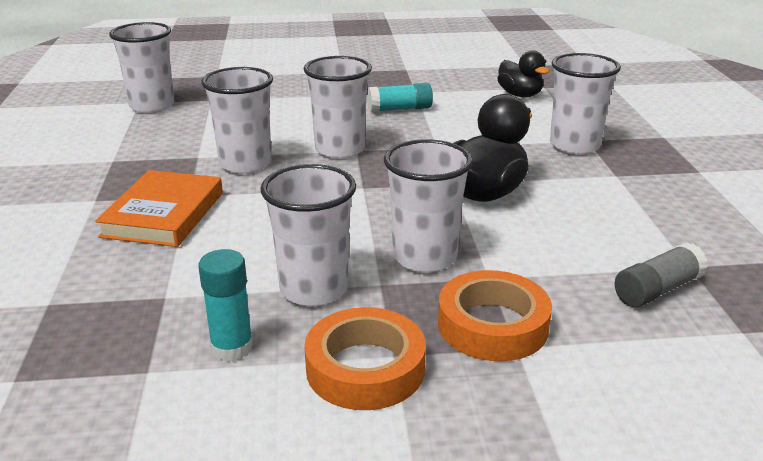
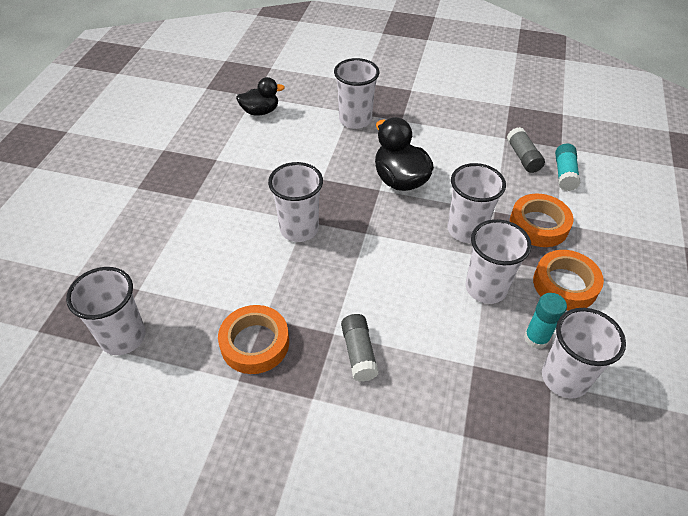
camera: 70 degrees left, 20 degrees up
(161, 158) = (255, 343): none -> orange tape
(163, 214) = (359, 353): orange book -> grey glue stick
(245, 164) = (295, 289): white cup -> white cup (564, 378)
(400, 109) = (245, 177): turquoise glue stick -> turquoise glue stick (564, 174)

